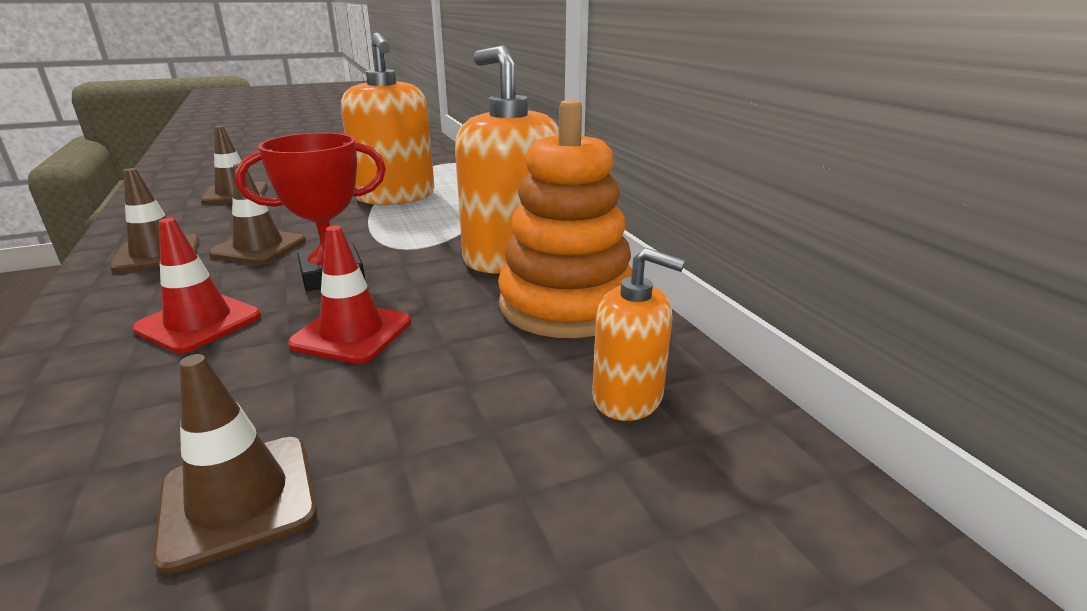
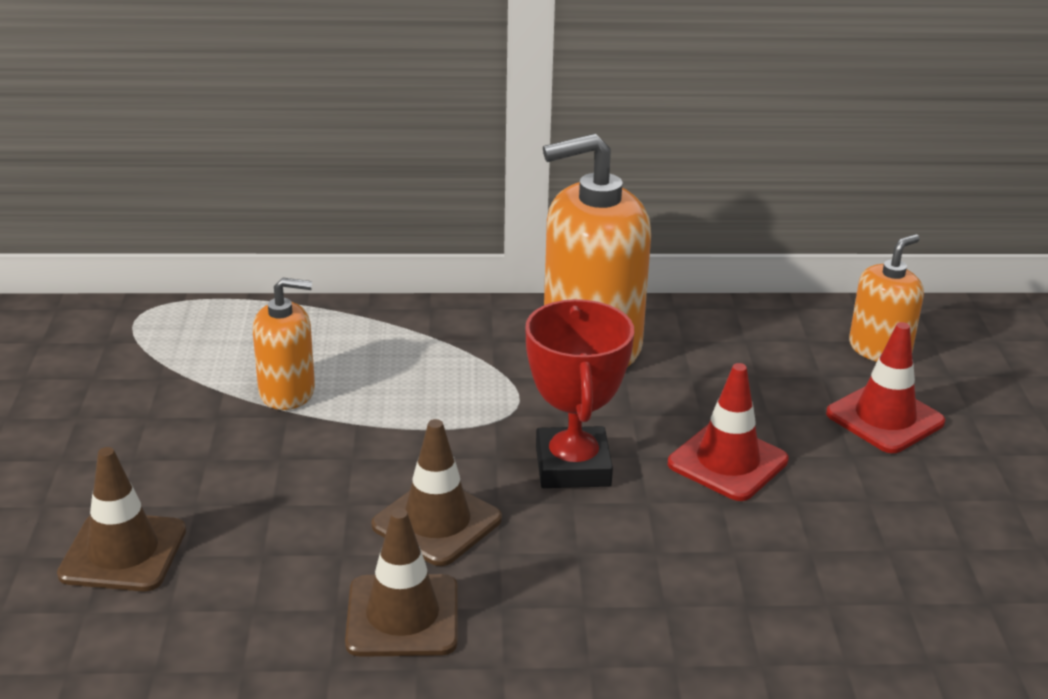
camera: 70 degrees left, 5 degrees up
(199, 322) = (659, 561): red traffic cone -> red traffic cone (885, 418)
(238, 500) = (956, 525): brown traffic cone -> none
(395, 196) = (287, 392): orange soap dispenser -> orange soap dispenser, size x0.54
(566, 305) = (722, 339): orange stacking toy -> none

